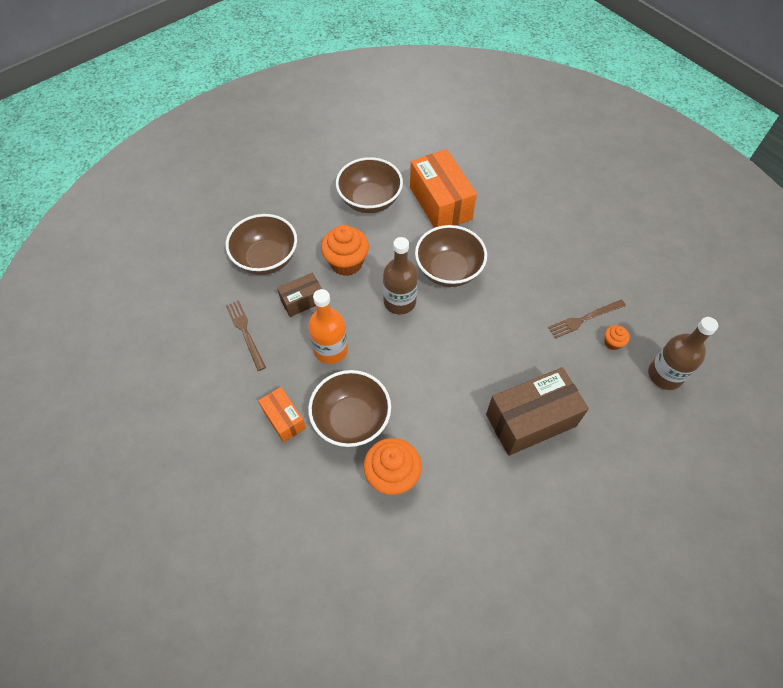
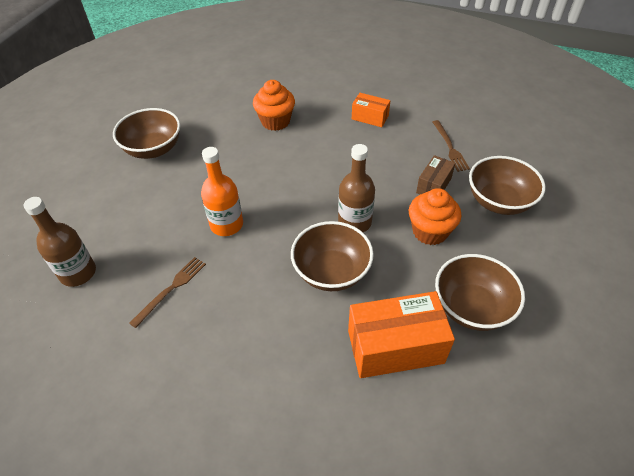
camera: 150 degrees right, 10 degrees down
(245, 332) = (450, 147): brown fork -> brown fork turned 45 degrees clockwise
(330, 350) = (378, 165): orange bottle -> orange bottle (226, 225)
(351, 419) = (325, 135): brown bowl -> brown bowl (153, 149)
(440, 203) = (395, 347): orange box -> orange box turned 45 degrees counterclockwise
(531, 420) = (192, 188): brown box -> none
(612, 343) = (136, 279): orange cupcake -> none

